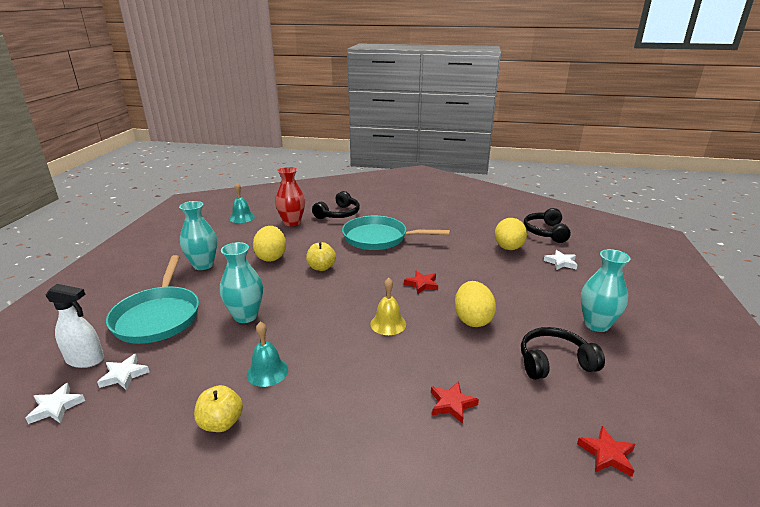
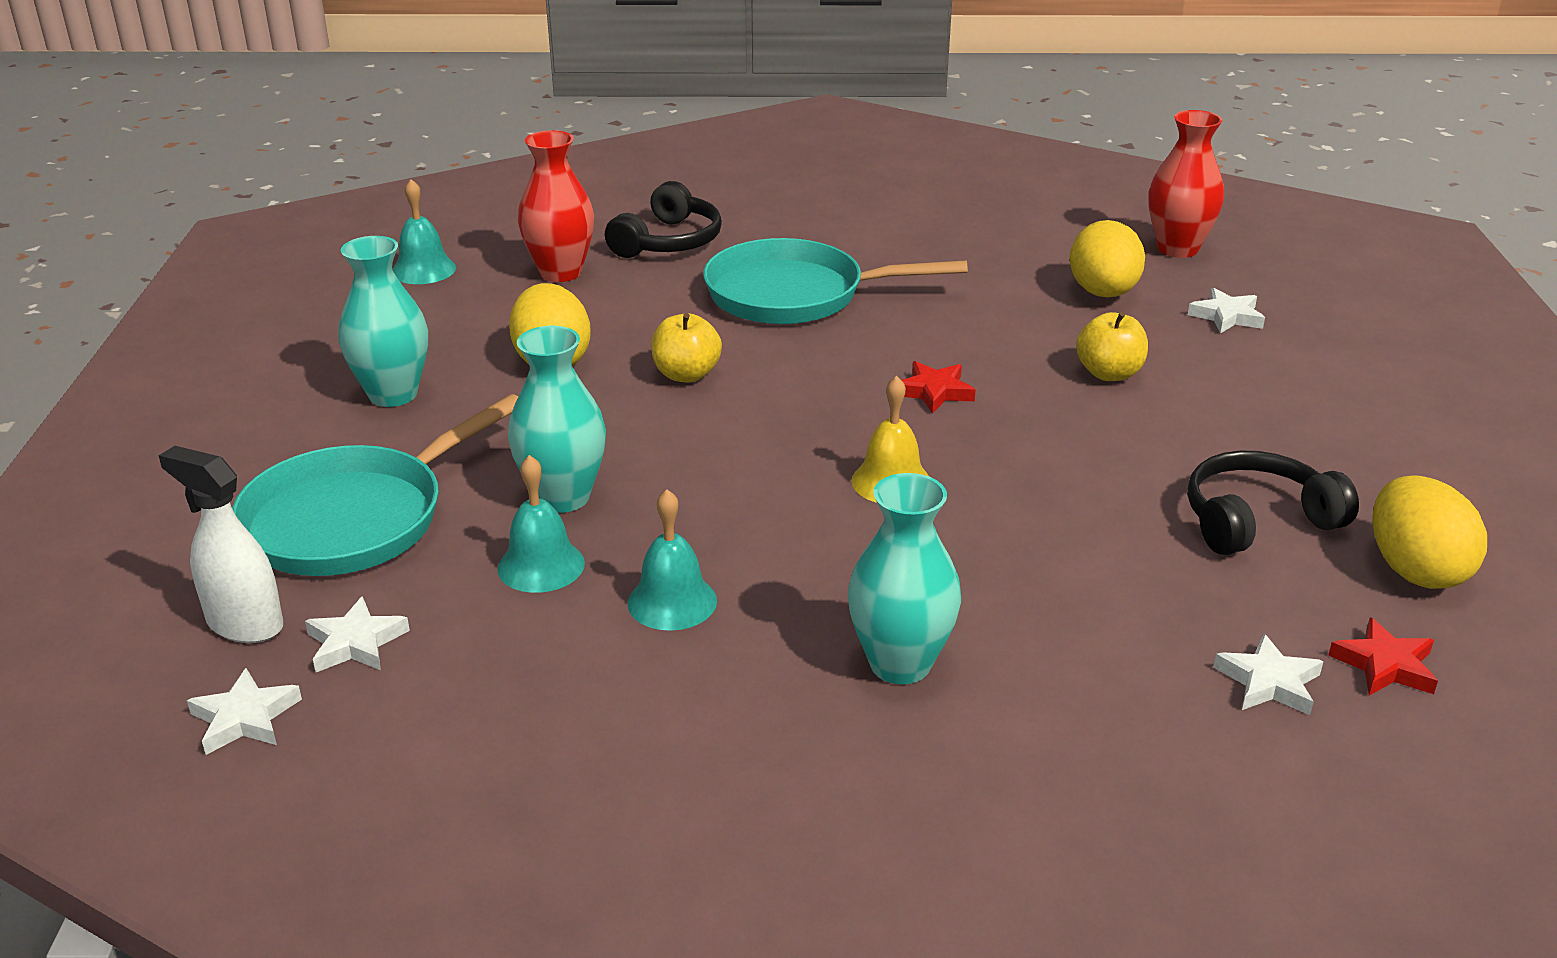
camera: 10 degrees left, 5 degrees up
(85, 360) = (244, 624): white spray bottle -> white spray bottle turned 150 degrees counterclockwise
(158, 316) = (355, 518): turquoise pan -> turquoise pan turned 60 degrees clockwise
(220, 347) = (541, 565): none -> turquoise bell
(221, 423) = (625, 703): yellow apple -> yellow apple (1109, 374)
(452, 404) = (1077, 617): red star -> none
(472, 319) = (1069, 455): yellow egg -> yellow egg (1415, 570)
(541, 456) = (1268, 682): none -> white star
(545, 232) = (1177, 249): black headphones -> red vase
(596, 324) = (1326, 440): turquoise vase -> turquoise vase (900, 664)

